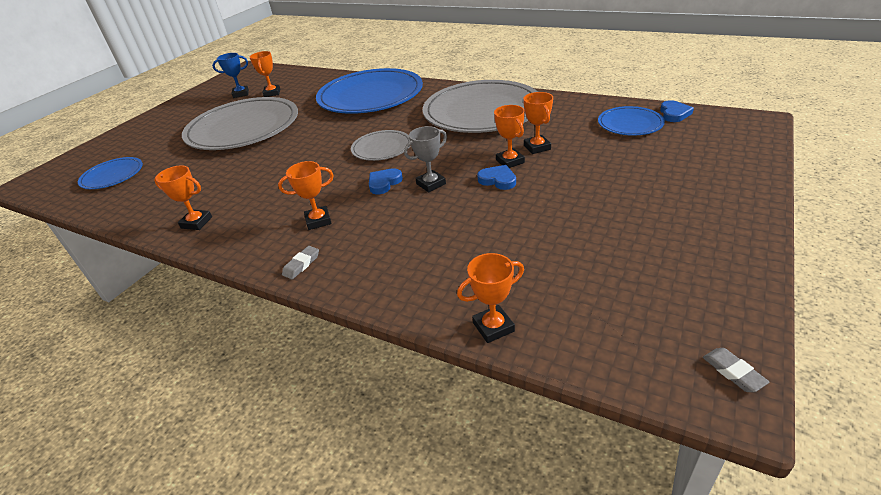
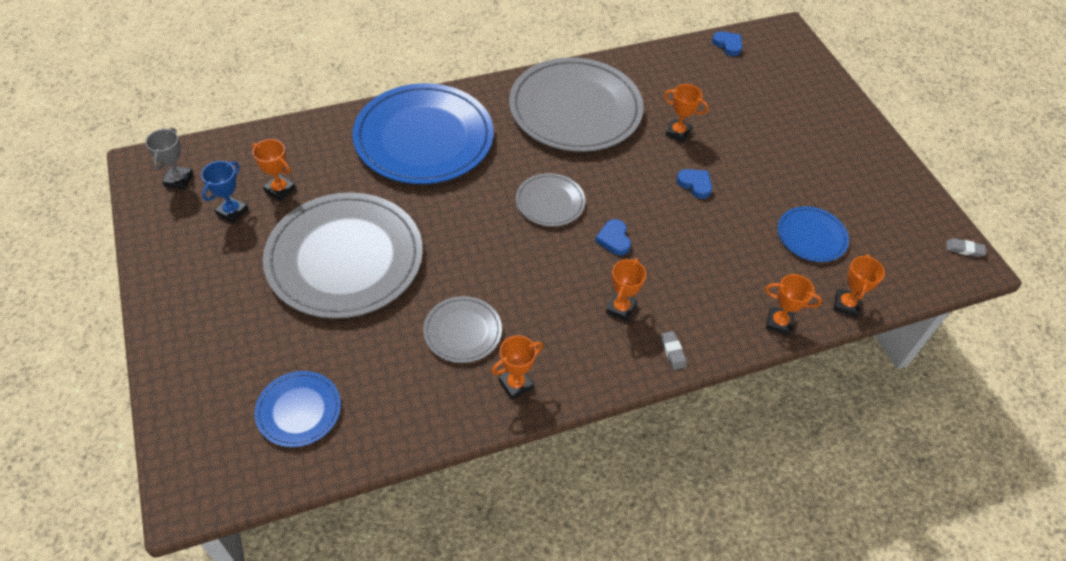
camera: 55 degrees left, 15 degrees up
(225, 183) = (462, 331): none -> grey plate
(431, 184) = (652, 218): grey trophy -> grey trophy (179, 180)
(498, 180) = (695, 184): blue heart -> blue heart turned 60 degrees clockwise
(510, 161) = (678, 159): orange trophy -> orange trophy (779, 323)
(630, 124) = (711, 71): blue plate -> blue plate (811, 236)

